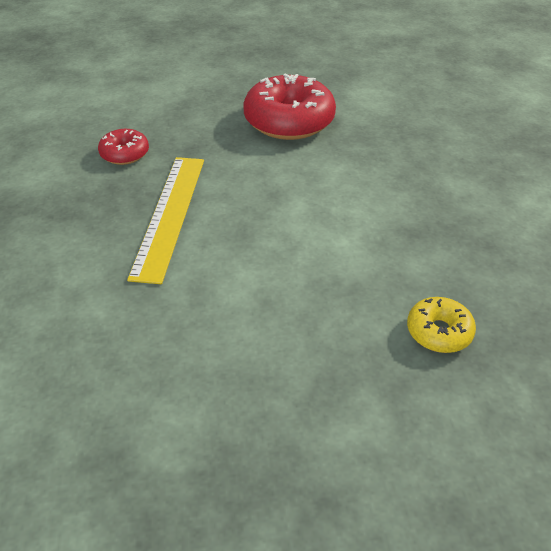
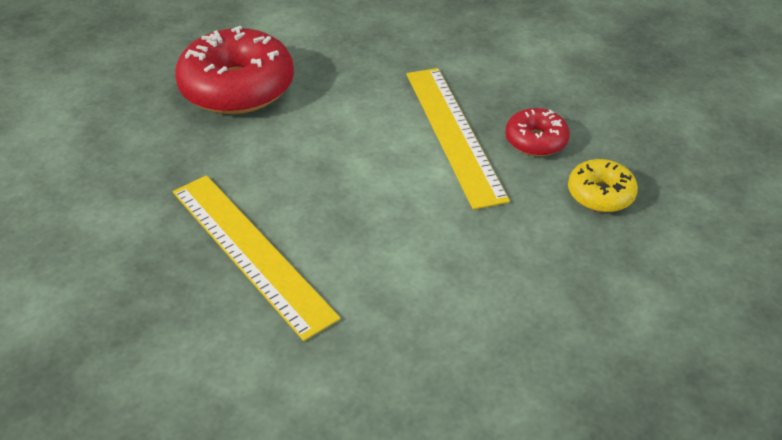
camera: 45 degrees left, 0 degrees up
(125, 154) = (104, 223): red donut -> red donut (536, 141)
(387, 224) = (454, 133): none -> yellow ruler

